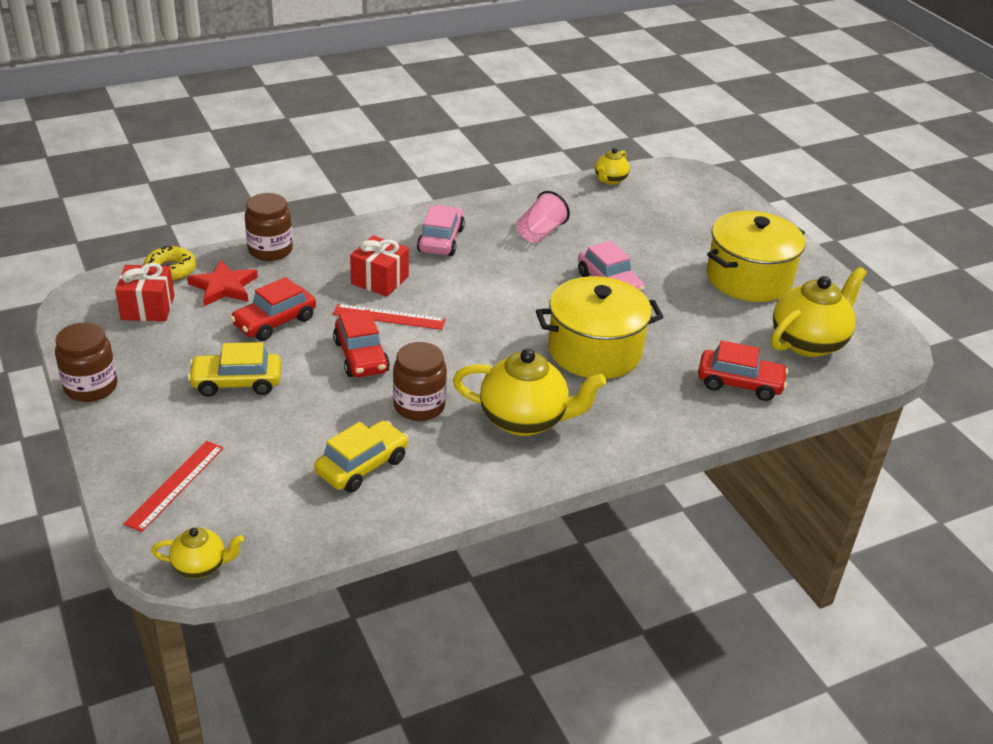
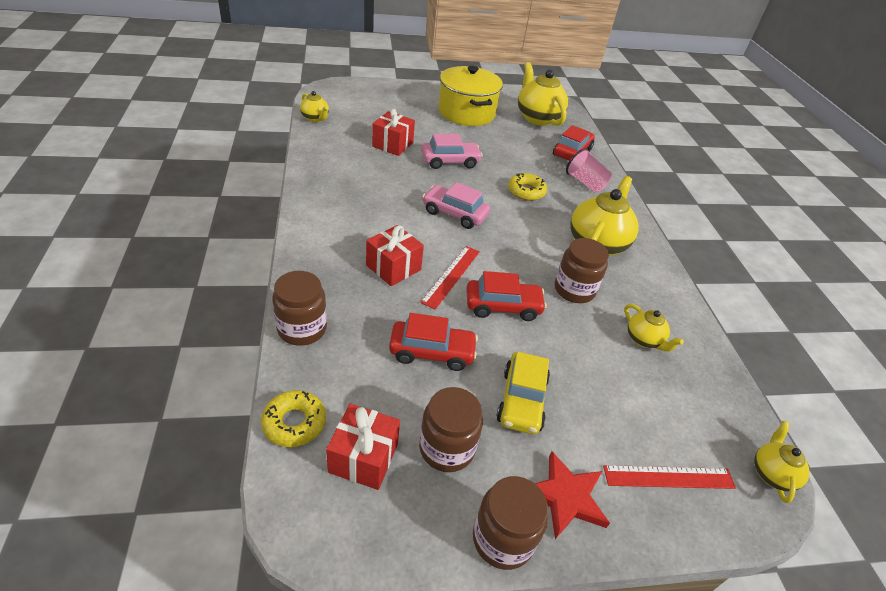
camera: 75 degrees left, 5 degrees up
(169, 347) = (446, 448): none -> brown jar
(175, 485) = (668, 477): red ruler -> red ruler turned 45 degrees counterclockwise
(224, 287) = (352, 380): red star -> red star (565, 497)
(274, 322) = (432, 352): red car -> red car turned 60 degrees counterclockwise
(362, 466) = (644, 340): yellow car -> yellow teapot
(441, 240) = (350, 218): pink car -> pink car (454, 214)
(540, 232) = (368, 168): pink cup -> pink cup (585, 183)
(594, 351) = (526, 191): yellow pot -> yellow donut
(606, 238) = (392, 145): none -> red gift

